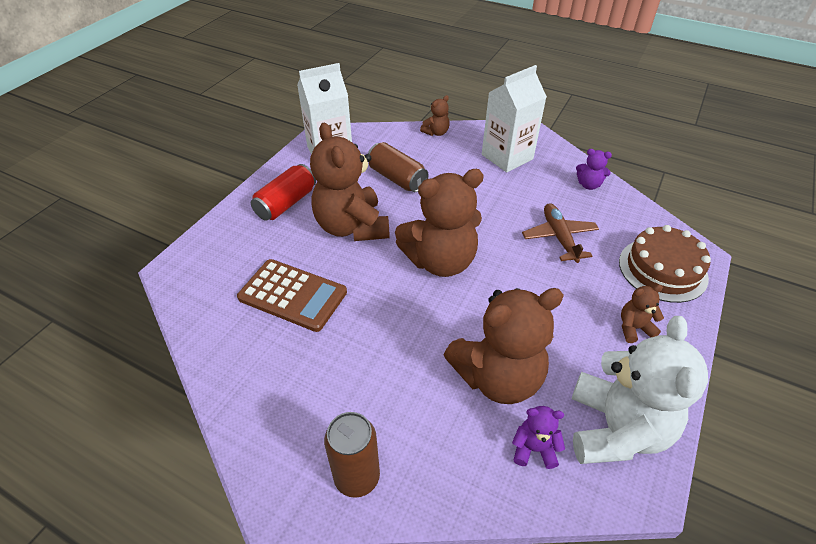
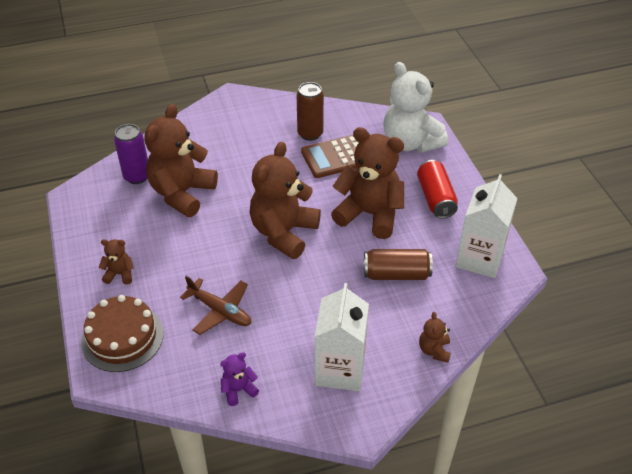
camera: 135 degrees right, 0 degrees up
(357, 477) = (209, 119): brown can -> brown can (310, 133)
(534, 449) = (137, 176): purple teddy bear -> purple can
(615, 429) = (100, 210): white teddy bear -> white teddy bear (410, 142)
(634, 328) = (120, 274): brown teddy bear -> brown teddy bear turned 120 degrees counterclockwise

